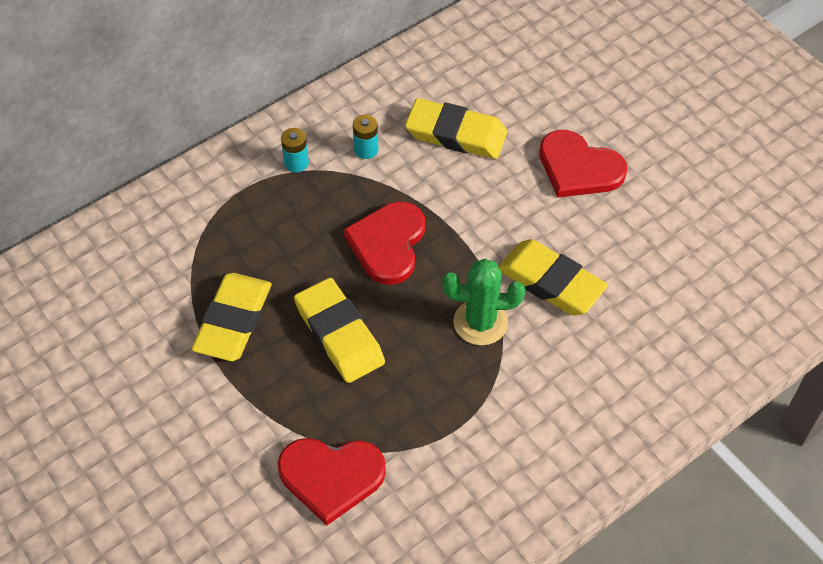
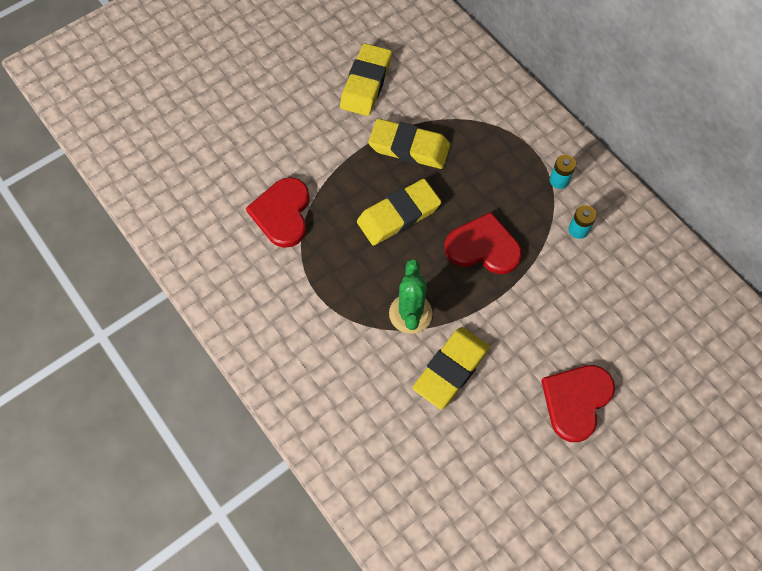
camera: 90 degrees right, 10 degrees up
(456, 134) = (603, 299): yellow eraser -> yellow eraser (366, 83)

